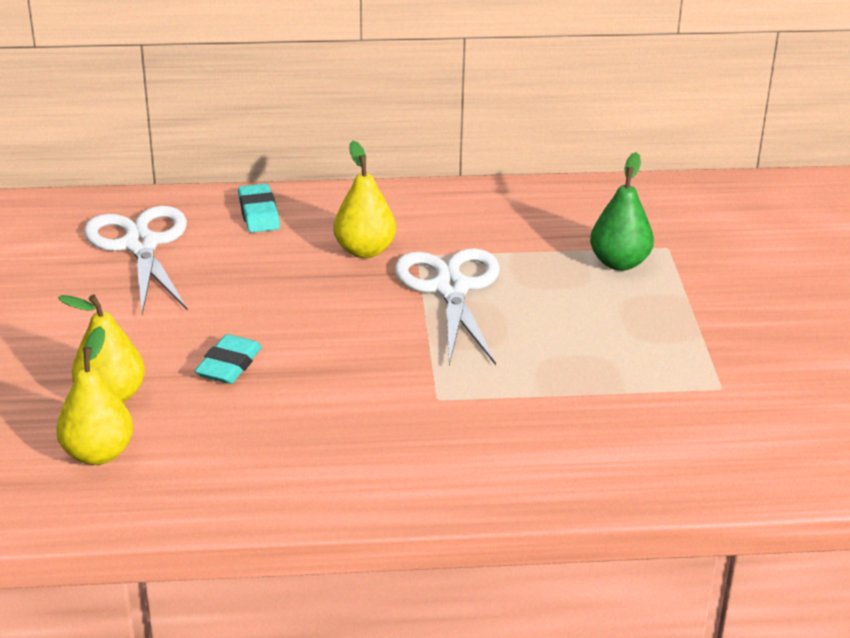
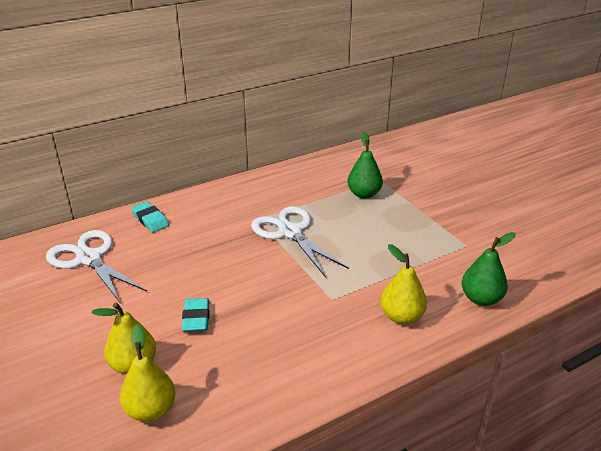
camera: 25 degrees left, 0 degrees up
(364, 250) = (227, 224): yellow pear -> yellow pear (401, 316)
(668, 469) = (481, 299): none -> green pear

